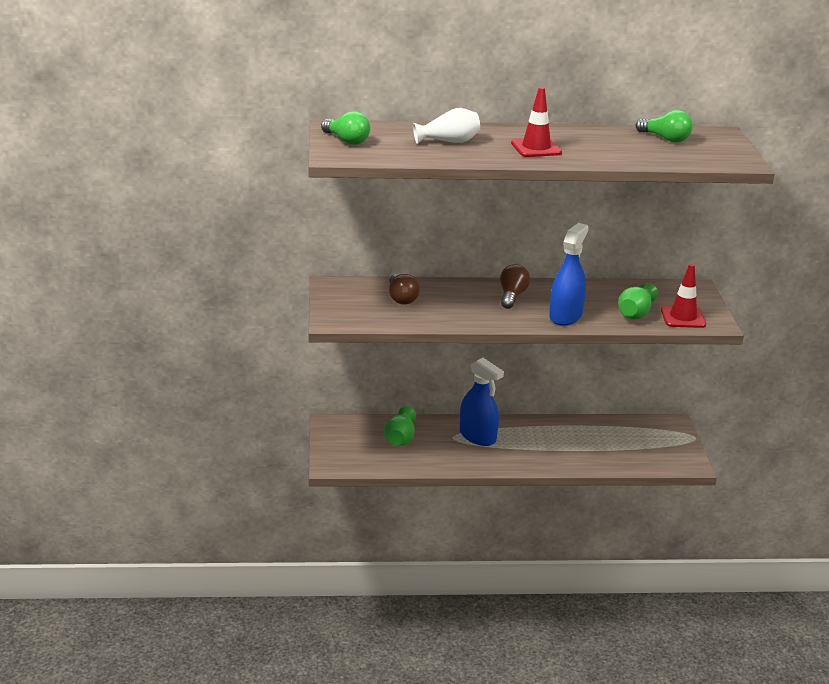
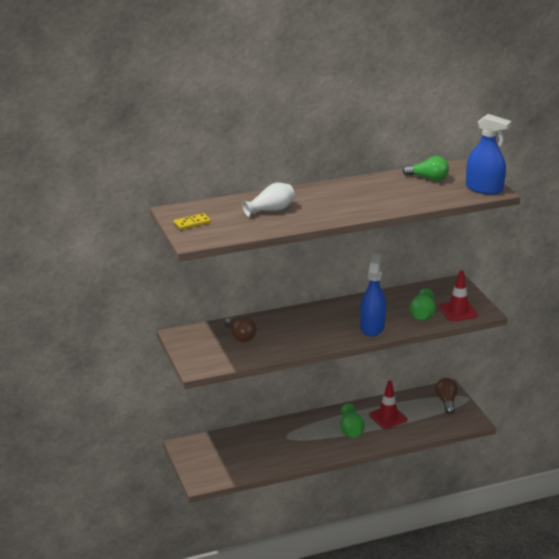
camera: 15 degrees left, 0 degrees up
(346, 140) = (192, 223): green light bulb -> yellow domino
(400, 438) = (245, 447): green vase -> green vase (351, 430)
(477, 436) = (305, 432): blue spray bottle -> blue spray bottle (484, 189)
(512, 296) = (324, 318): brown light bulb -> brown light bulb (446, 402)
(536, 148) = (339, 204): red traffic cone -> red traffic cone (388, 417)

